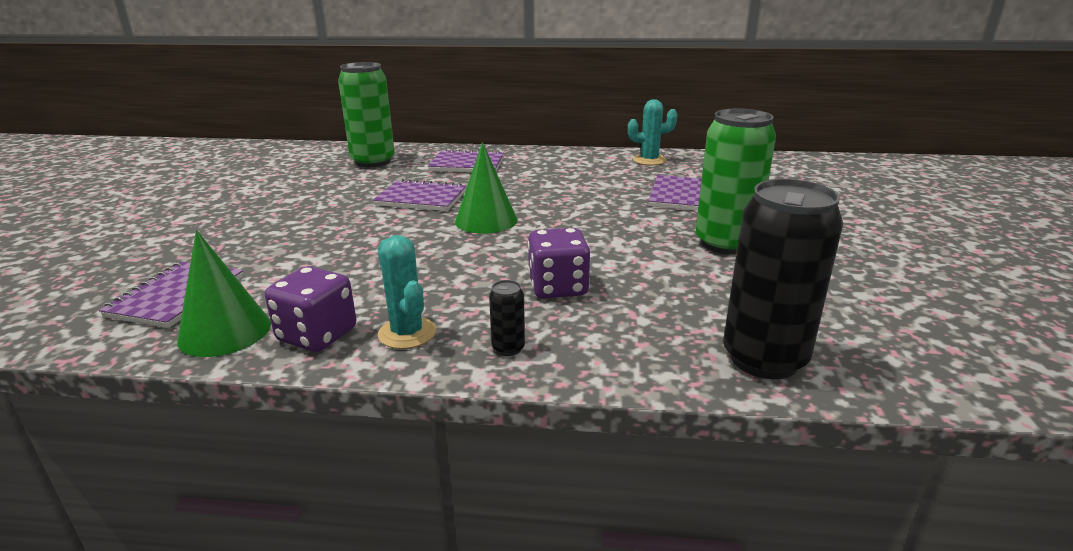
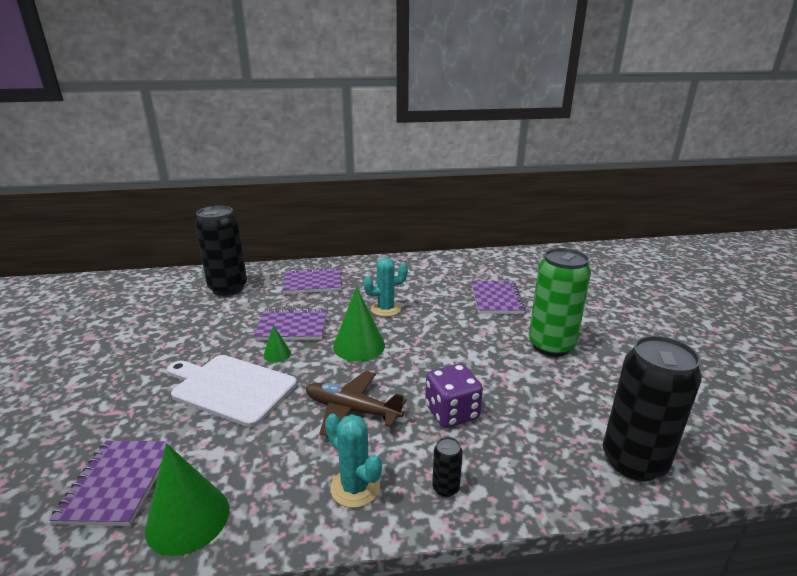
camera: 15 degrees left, 0 degrees up
(317, 335) = (277, 505): purple dice -> none
(327, 240) = (230, 388): none -> white cutting board
(373, 161) = (228, 288): green can -> black can
(391, 218) = (277, 354): none -> green cone
(443, 271) = (351, 410): none -> brown plane
(649, 160) = (455, 263): turquoise cactus -> turquoise cactus (386, 309)

